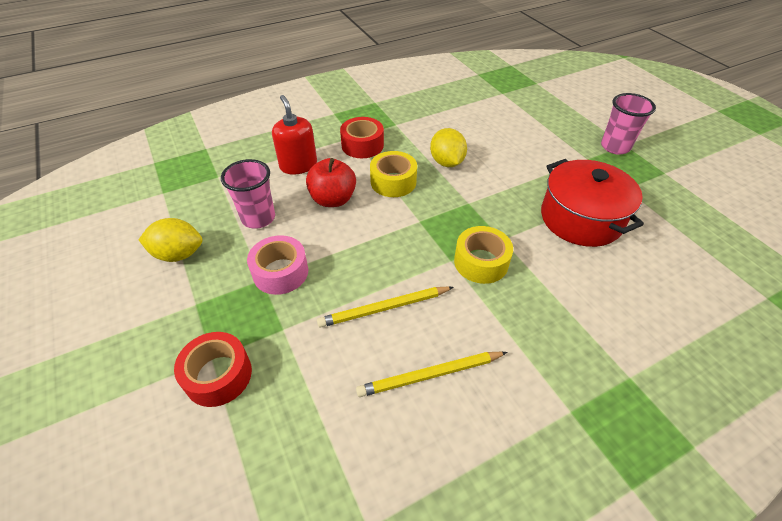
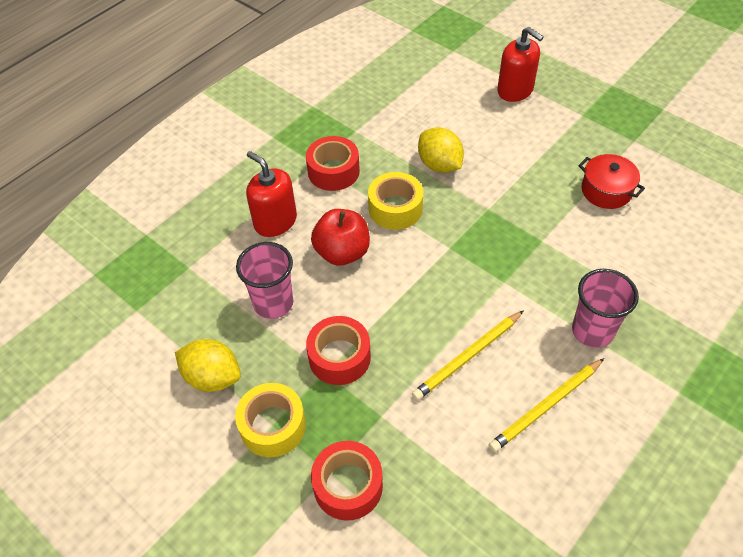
camera: 20 degrees left, 5 degrees up
(178, 254) = (212, 377): yellow lemon -> yellow lemon turned 45 degrees clockwise
(280, 272) = (339, 357): pink tape -> red tape
(481, 262) = (534, 273): yellow tape -> yellow tape (273, 426)
(538, 129) = (515, 90): none -> red soap dispenser
(581, 218) = (606, 191): red pot -> red pot, size x0.58
(615, 147) = (603, 90): pink cup -> pink cup (592, 331)

